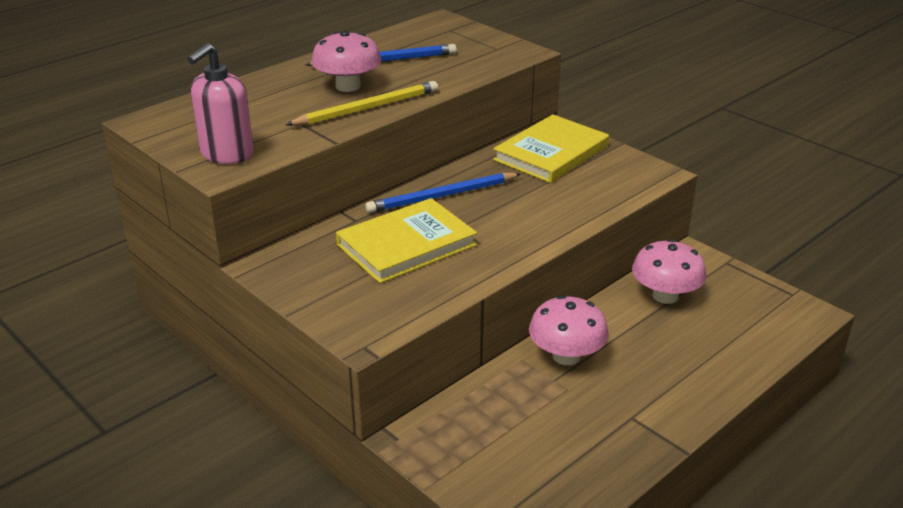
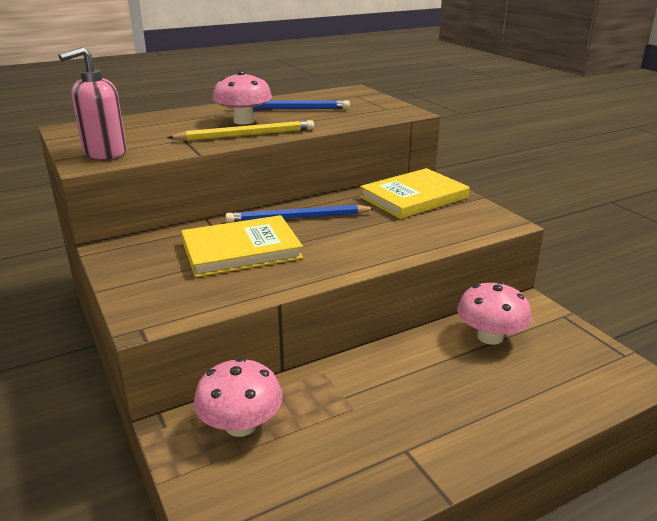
camera: 15 degrees right, 5 degrees down
(566, 356) = (367, 376): pink mushroom -> pink mushroom (240, 425)

